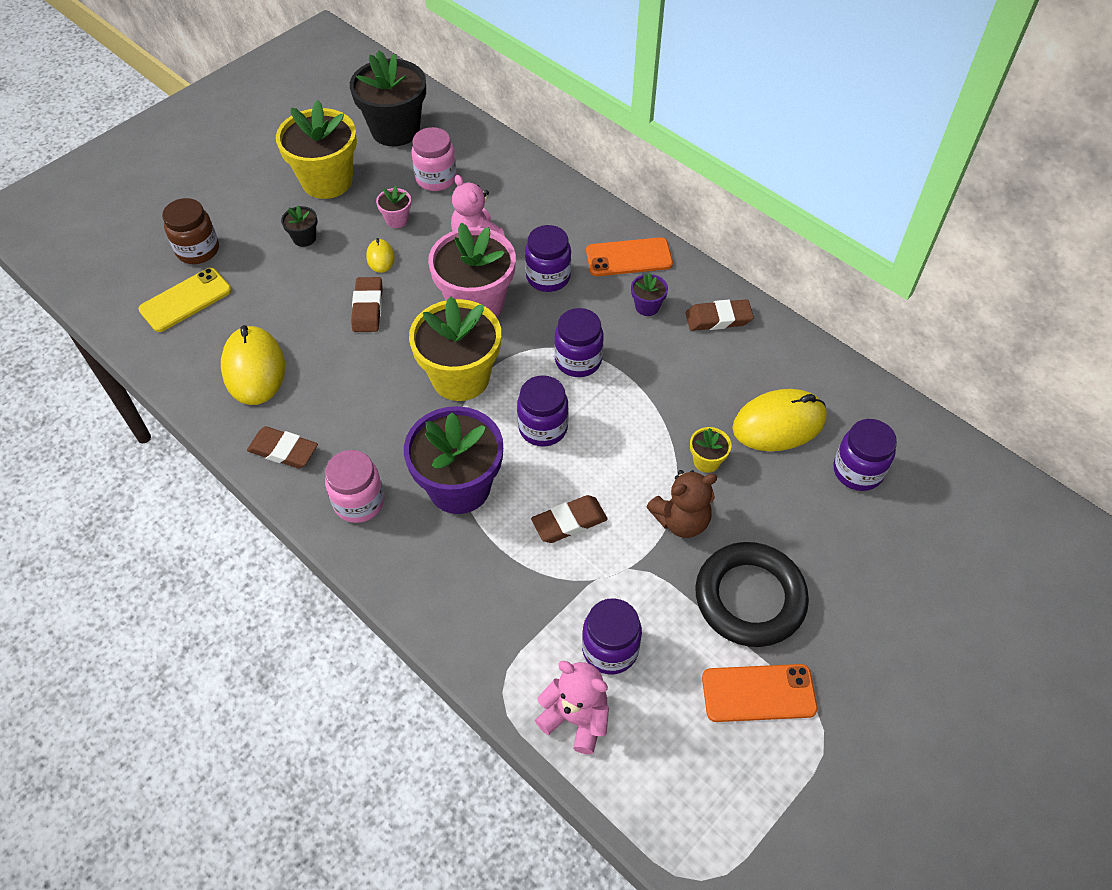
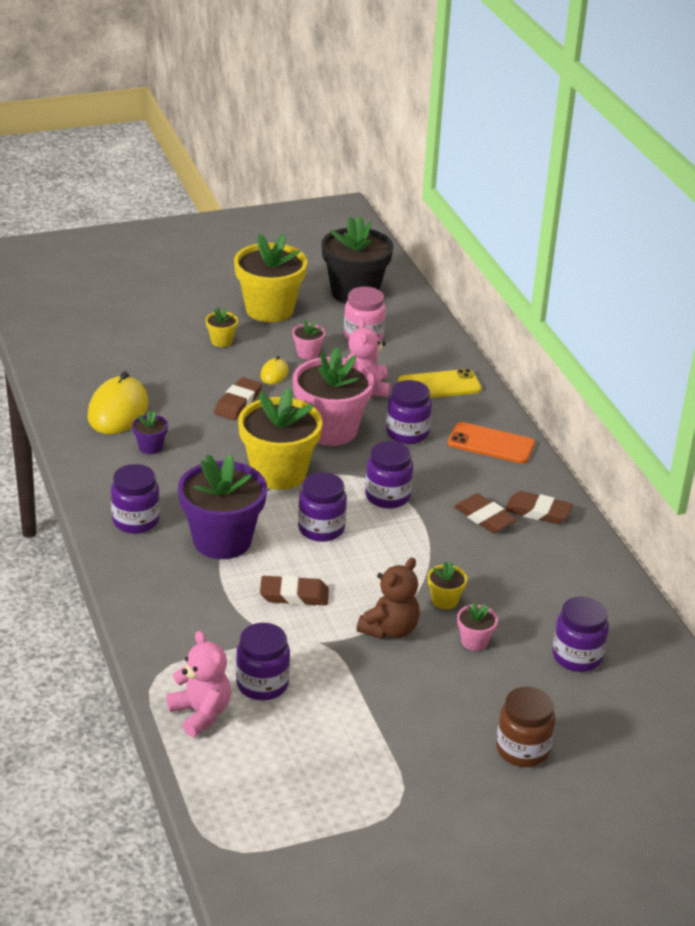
camera: 25 degrees right, 20 degrees down
(186, 300) = (98, 350): yellow phone -> yellow phone (439, 385)
(198, 250) = (131, 321): brown jar -> brown jar (522, 750)
(283, 450) = (102, 469): brown eraser -> brown eraser (484, 517)
(304, 238) = (221, 341): black flower pot -> yellow flower pot
(359, 502) = (136, 521): pink jar -> purple jar
(647, 307) = (479, 482): purple flower pot -> purple flower pot (150, 447)
(681, 520) = (390, 629): brown teddy bear -> brown teddy bear turned 60 degrees counterclockwise
(750, 598) = (407, 699): black ring -> none
(758, 693) = (363, 759): orange phone -> none
(762, 497) = (474, 641): none -> pink flower pot
(779, 423) = (532, 600): yellow mouse -> none

